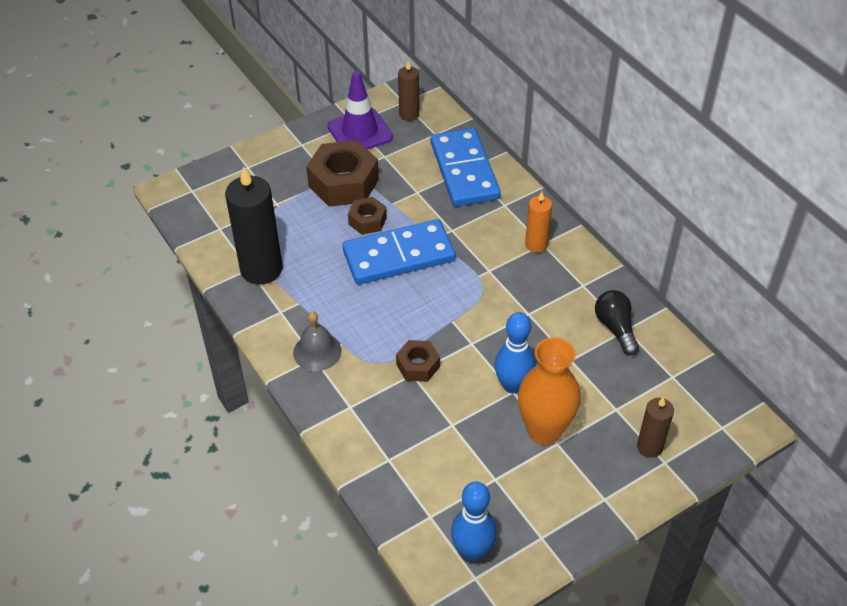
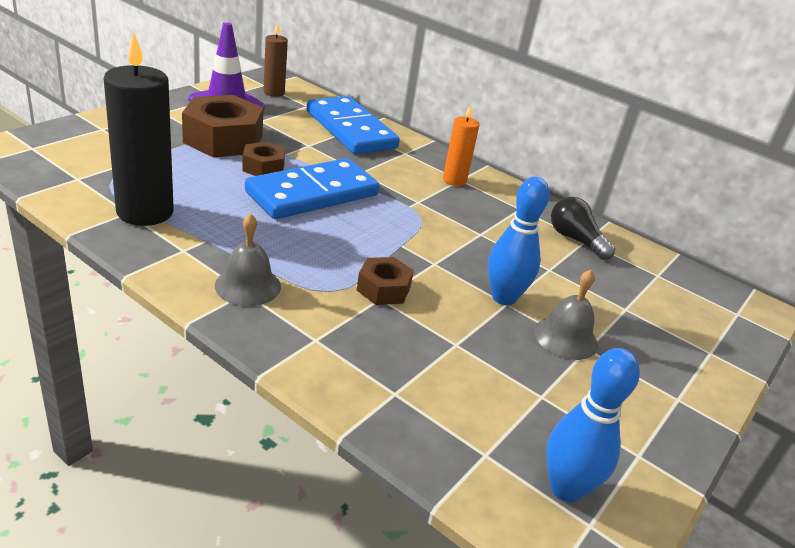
camera: 25 degrees left, 15 degrees down
(544, 431) = (566, 337): orange vase -> grey bell
(649, 447) = (685, 339): brown candle -> none

